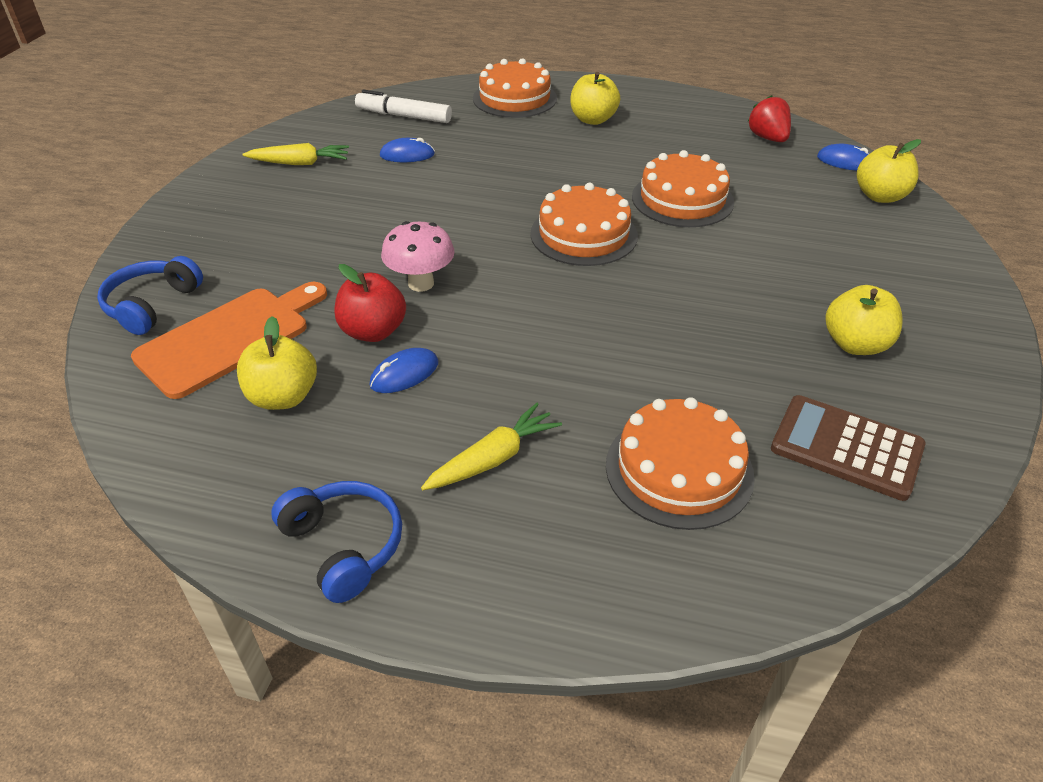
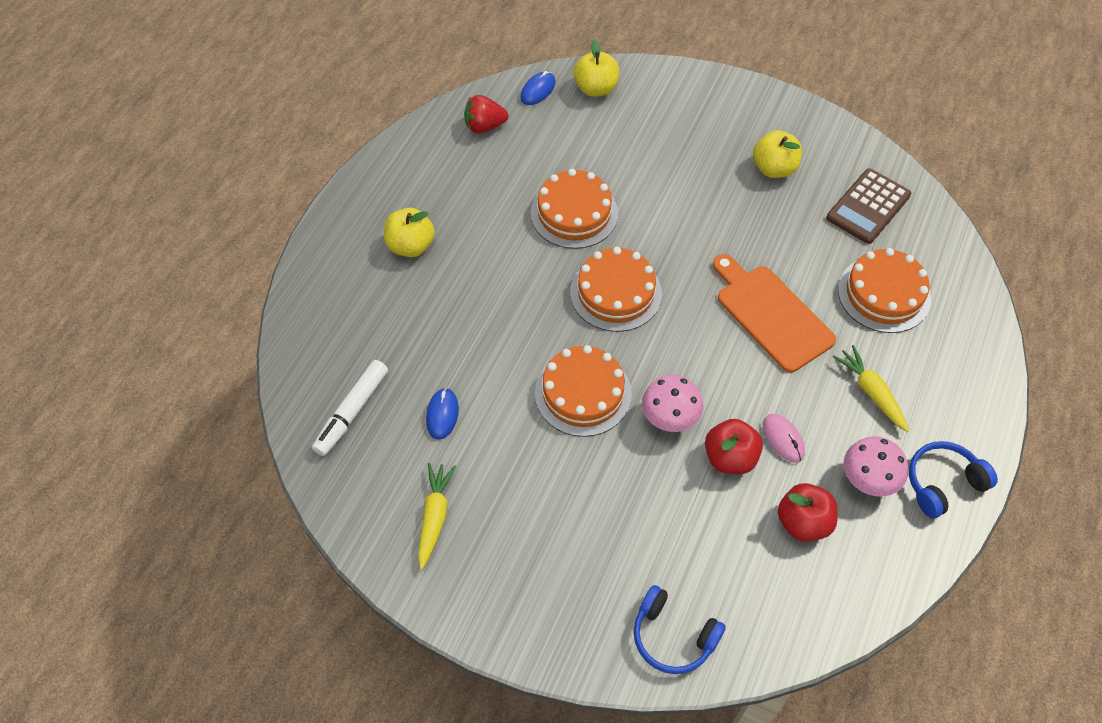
camera: 80 degrees left, 15 degrees up
(230, 338) = (727, 566): orange cutting board -> orange cutting board (771, 314)
(283, 397) = (803, 522): yellow apple -> red apple
(345, 457) = (867, 481): none -> pink mushroom
(404, 374) = (783, 439): blue mouse -> pink mouse
(514, 98) = (341, 304): orange cake -> orange cake (583, 393)

